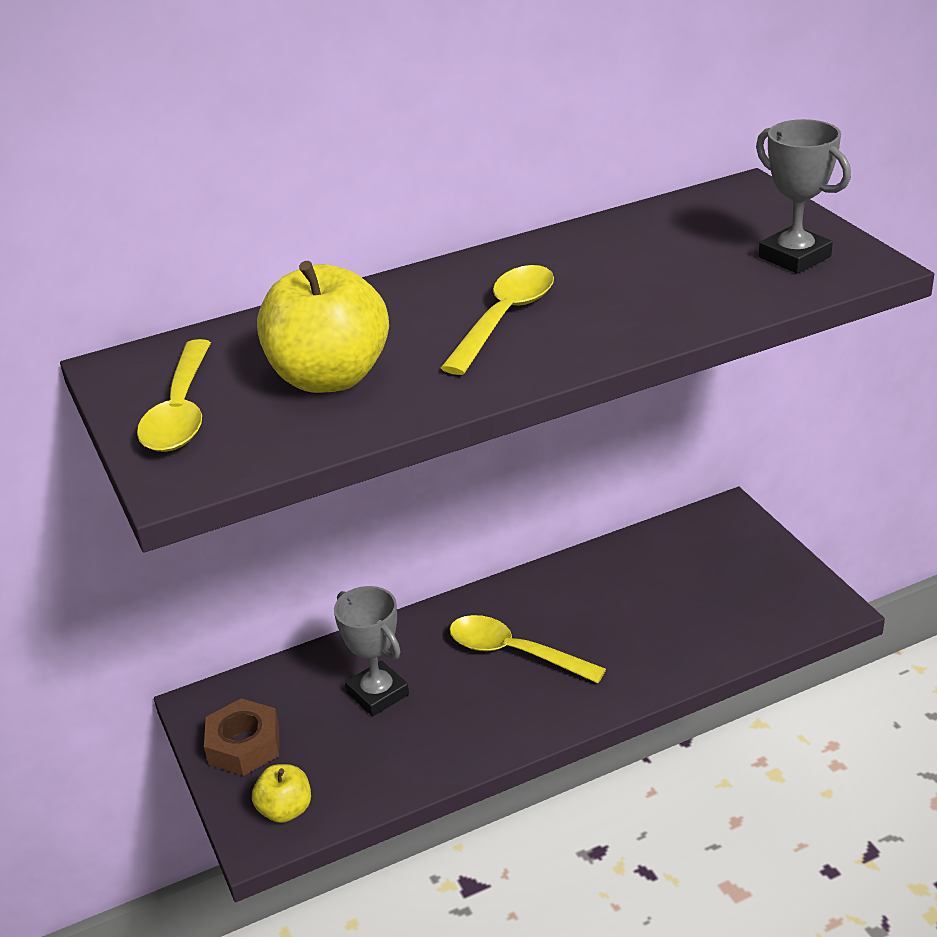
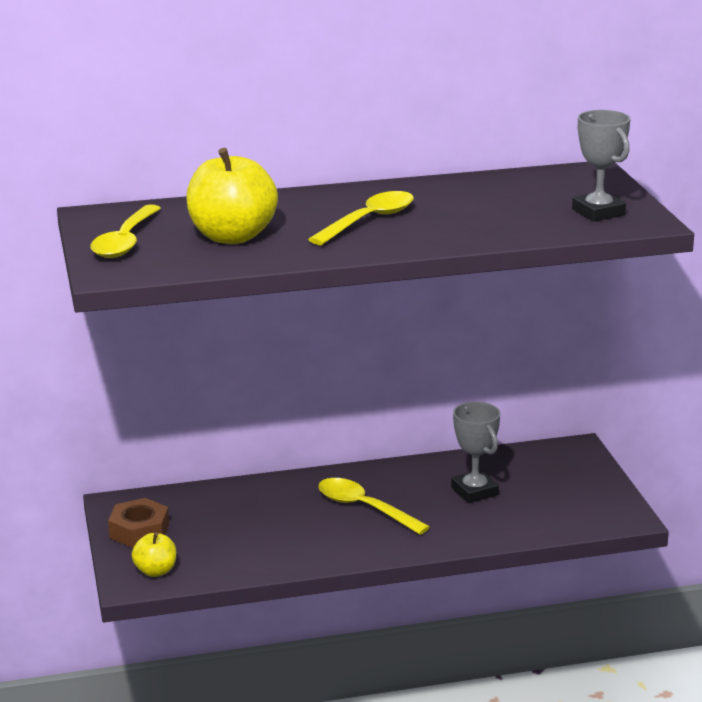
camera: 10 degrees right, 10 degrees down
(378, 693) = (250, 516): grey trophy -> grey trophy (474, 491)

